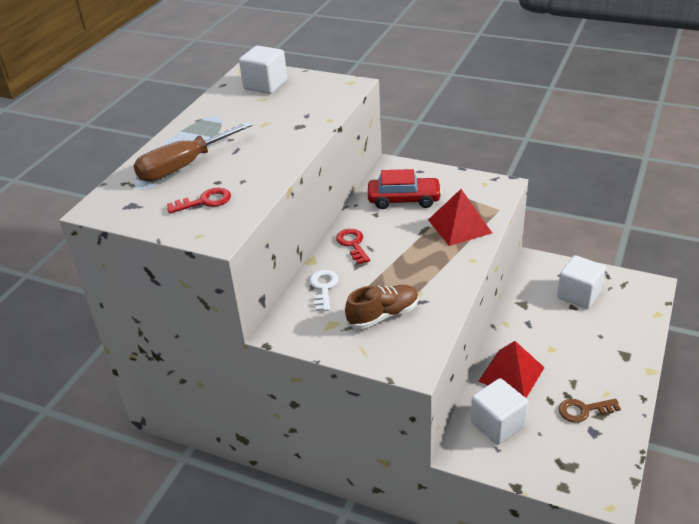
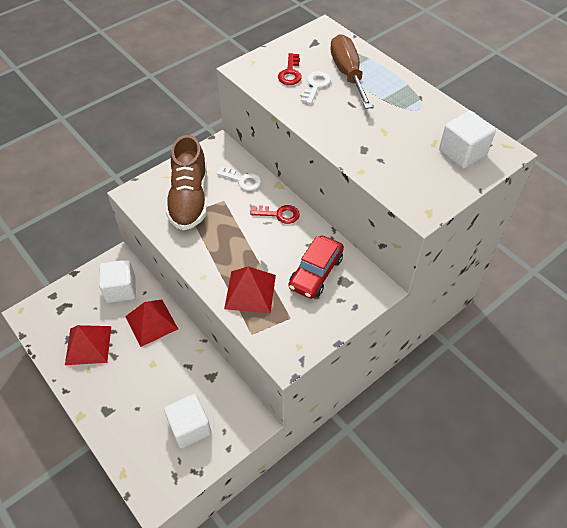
camera: 115 degrees right, 15 degrees up
(218, 178) = (316, 85): none -> white key
(383, 315) = (189, 199): brown shoe -> brown shoe, size x1.58
(583, 410) = (88, 345): brown key -> red pyramid

